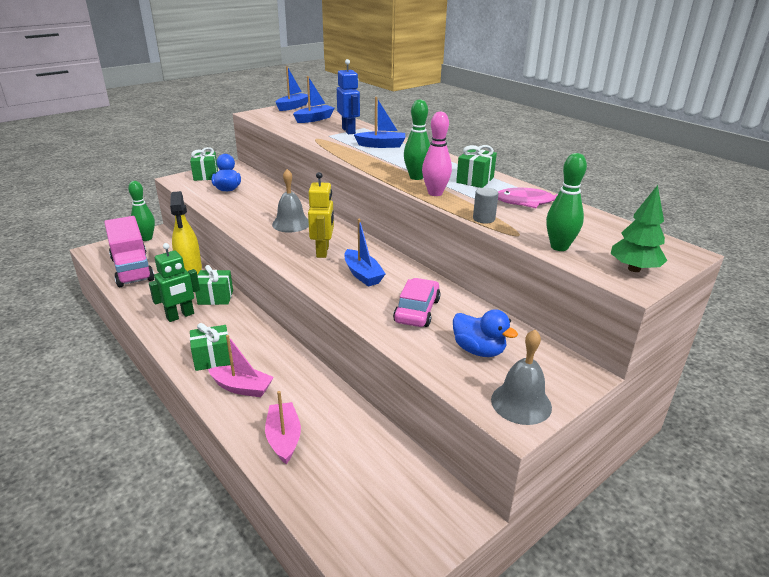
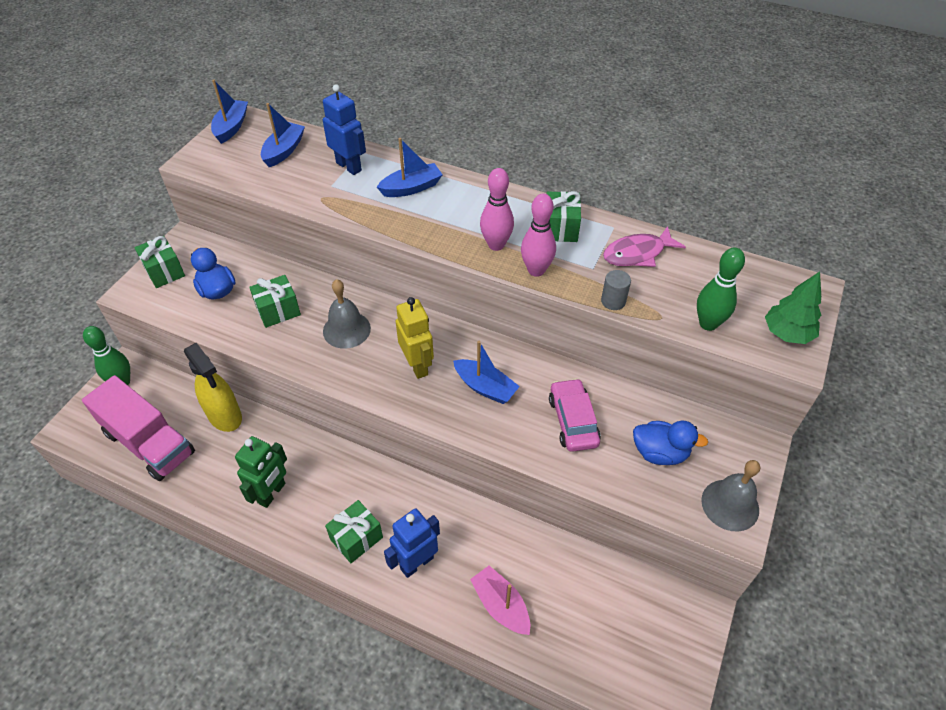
camera: 25 degrees left, 20 degrees up
(215, 297) = (291, 448): green gift -> green gift (278, 311)
(242, 388) = (416, 563): pink boat -> blue robot
(416, 177) = (496, 245): green bowling pin -> pink bowling pin

